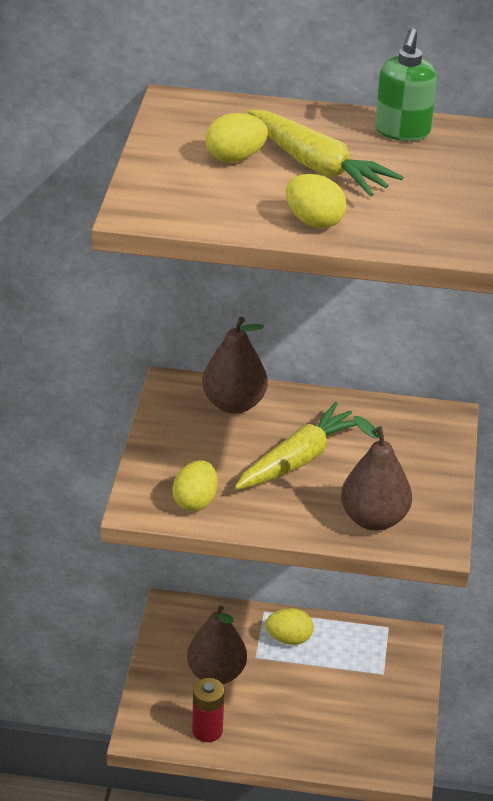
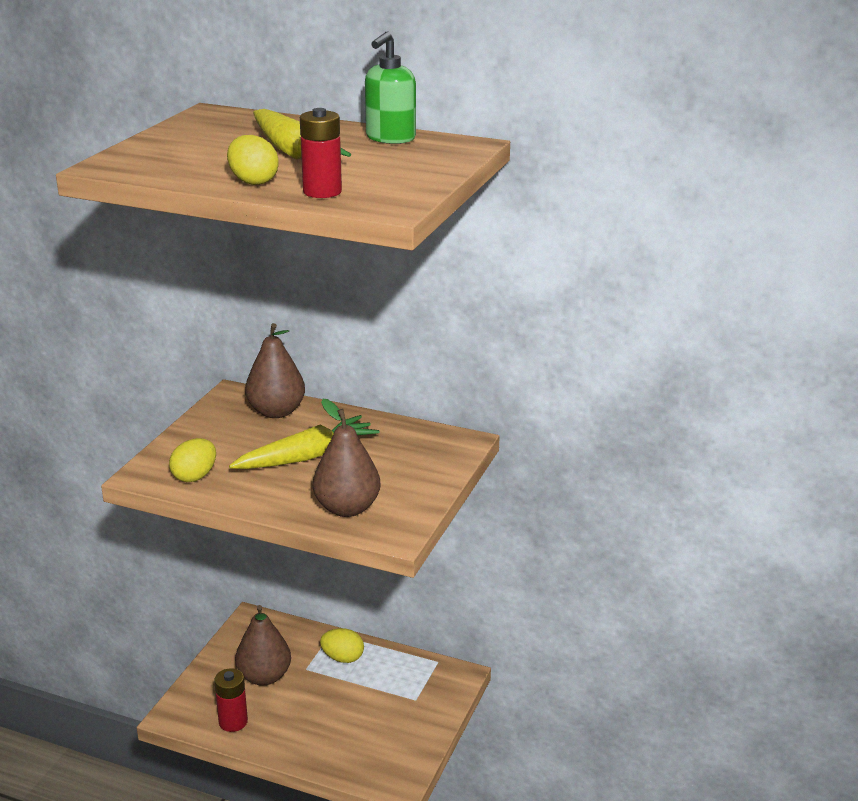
camera: 15 degrees right, 10 degrees down
(235, 158) = (225, 143): yellow egg -> none
(395, 230) = (322, 192): none -> red battery

